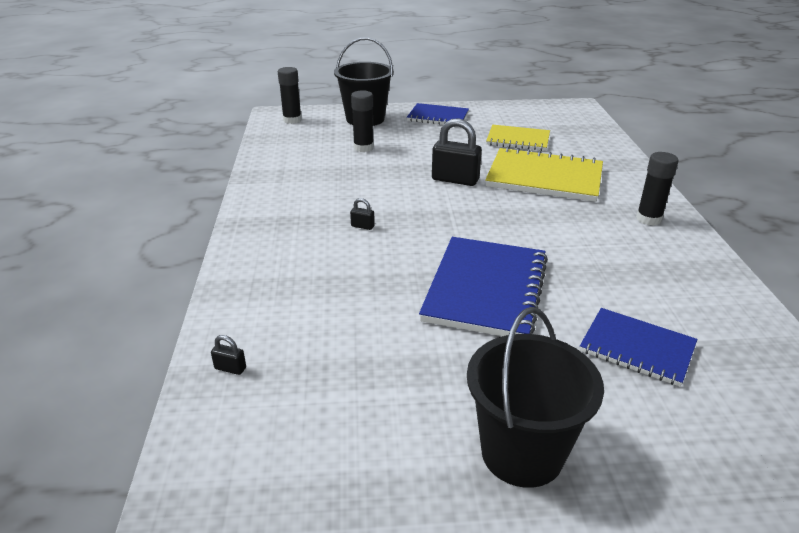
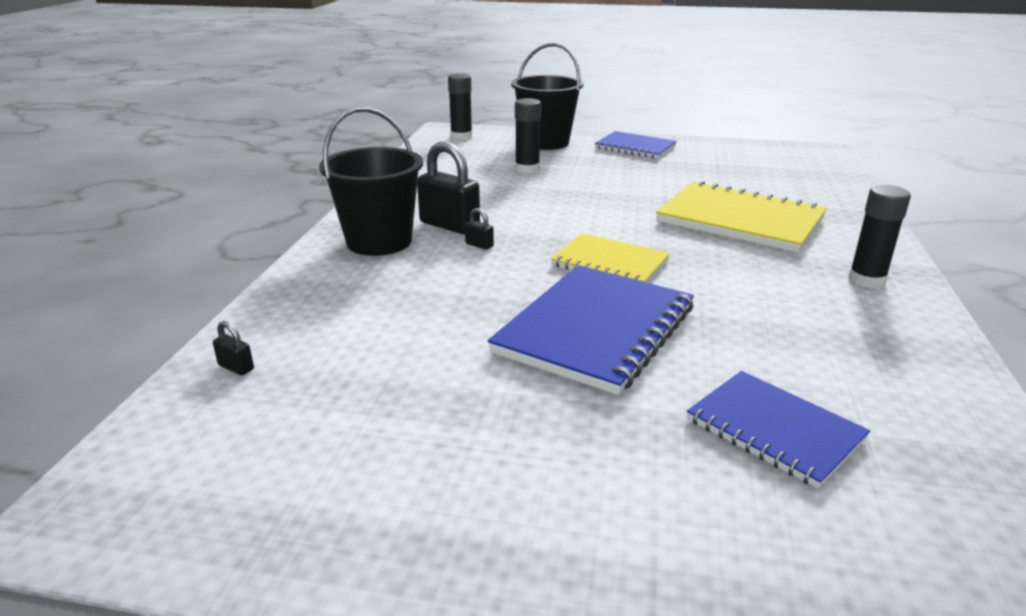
camera: 15 degrees right, 5 degrees down
(455, 180) = (621, 211): black padlock -> black padlock (449, 225)
(518, 140) = (725, 178): yellow notebook -> yellow notebook (610, 263)
(522, 453) = (538, 529): black bucket -> black bucket (379, 241)

